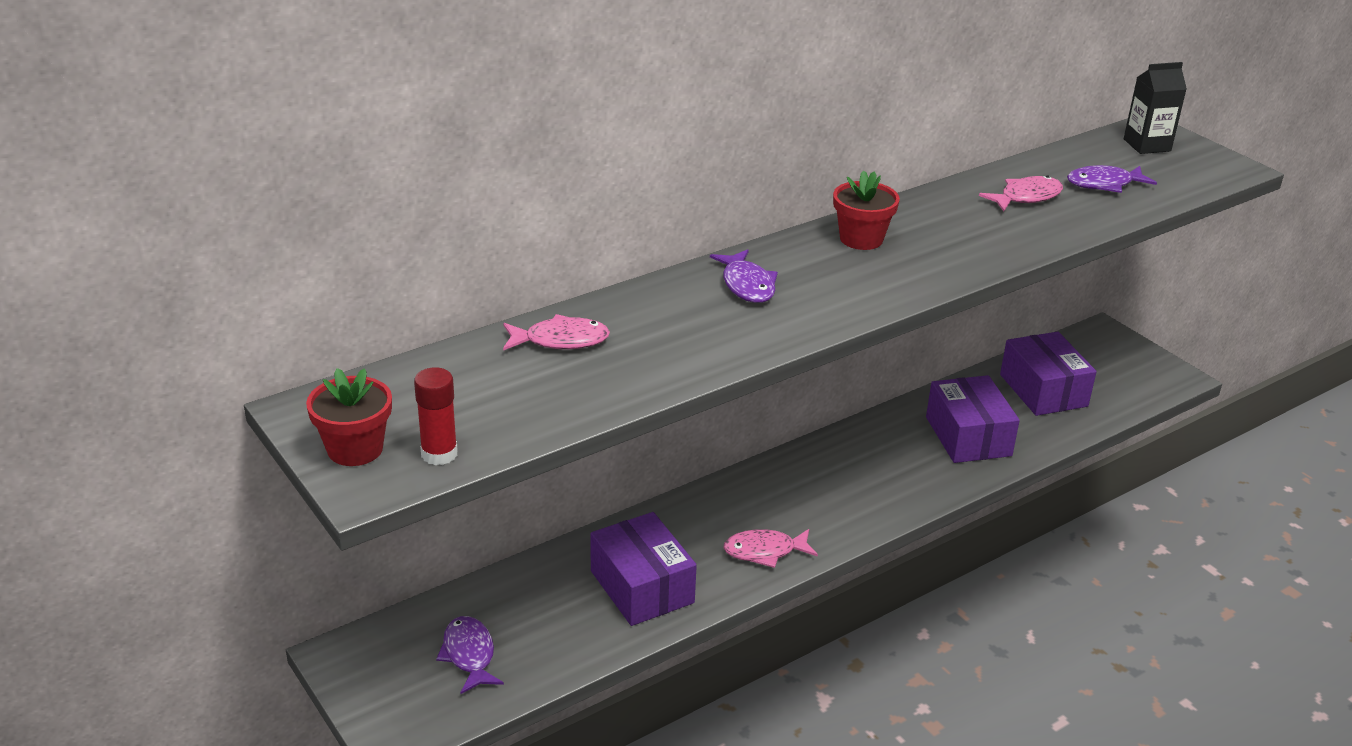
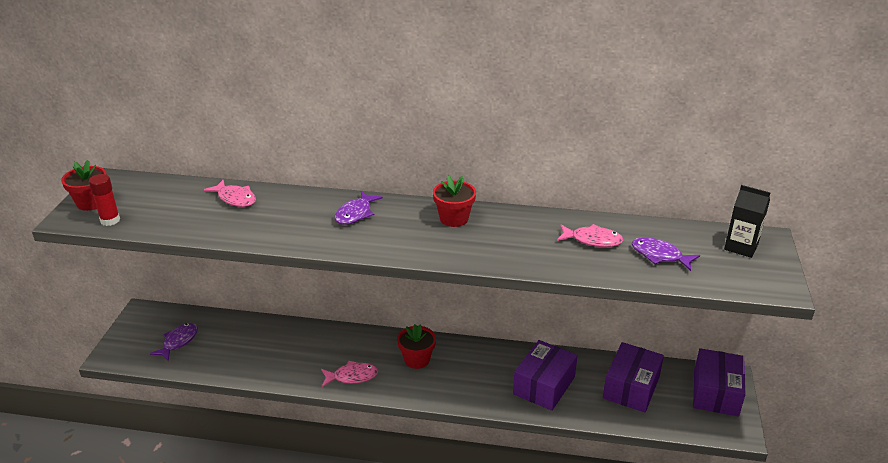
camera: 45 degrees right, 0 degrees up
(641, 587) = (279, 357): purple box -> purple box (715, 393)
(764, 551) = (352, 376): pink fish -> pink fish turned 135 degrees clockwise
(805, 489) = (417, 359): none -> red flower pot

